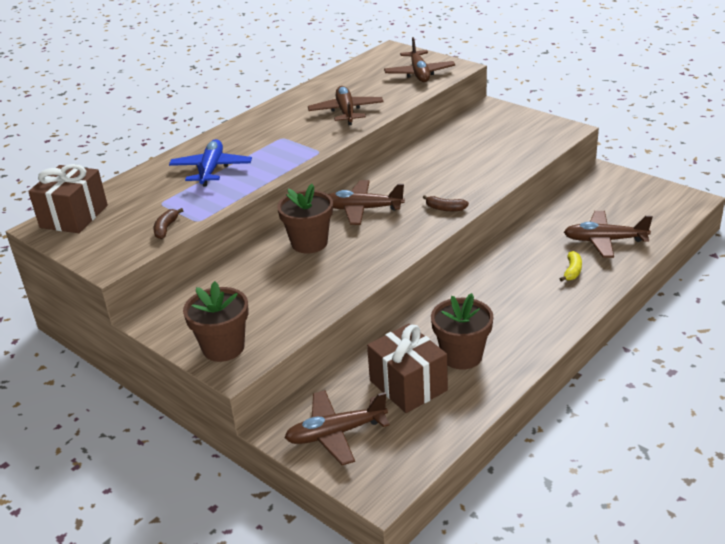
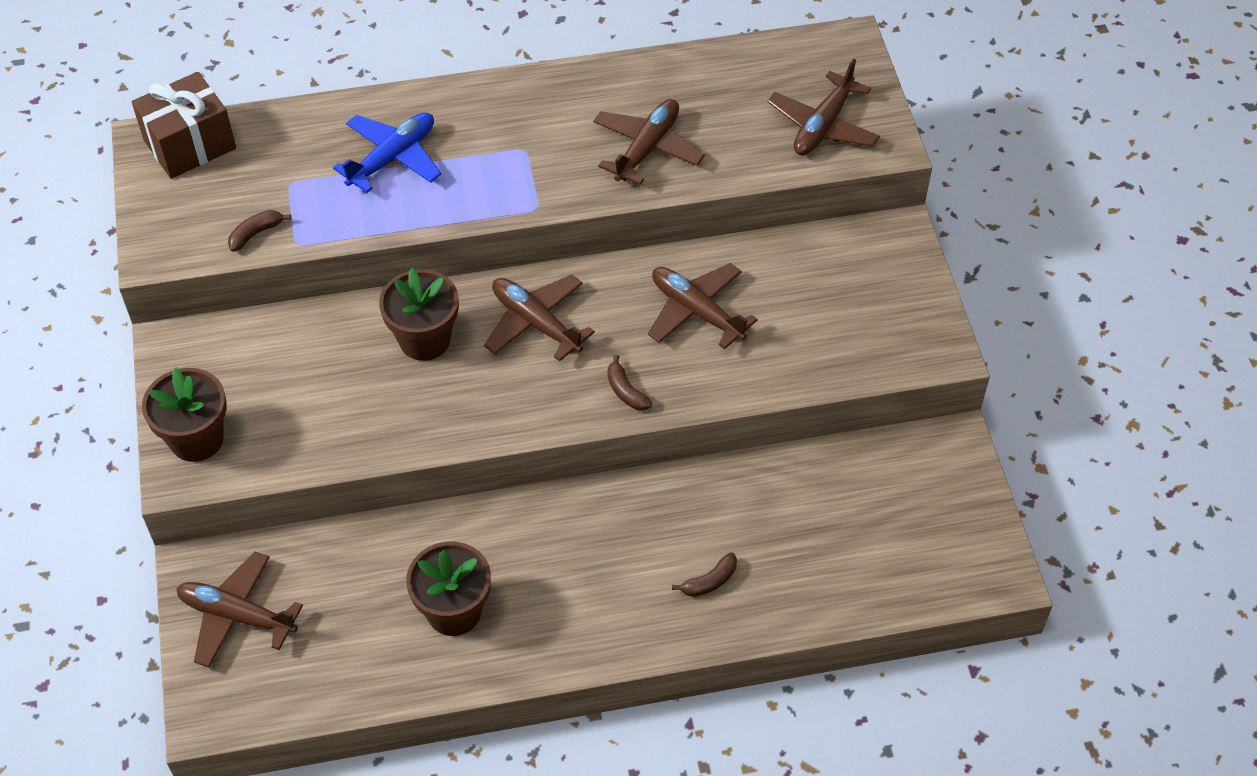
camera: 35 degrees right, 20 degrees up
(408, 385) = (361, 609): brown gift -> none
(572, 271) = (709, 581): yellow banana -> brown banana
(604, 240) = (806, 562): brown plane -> brown plane (696, 311)

